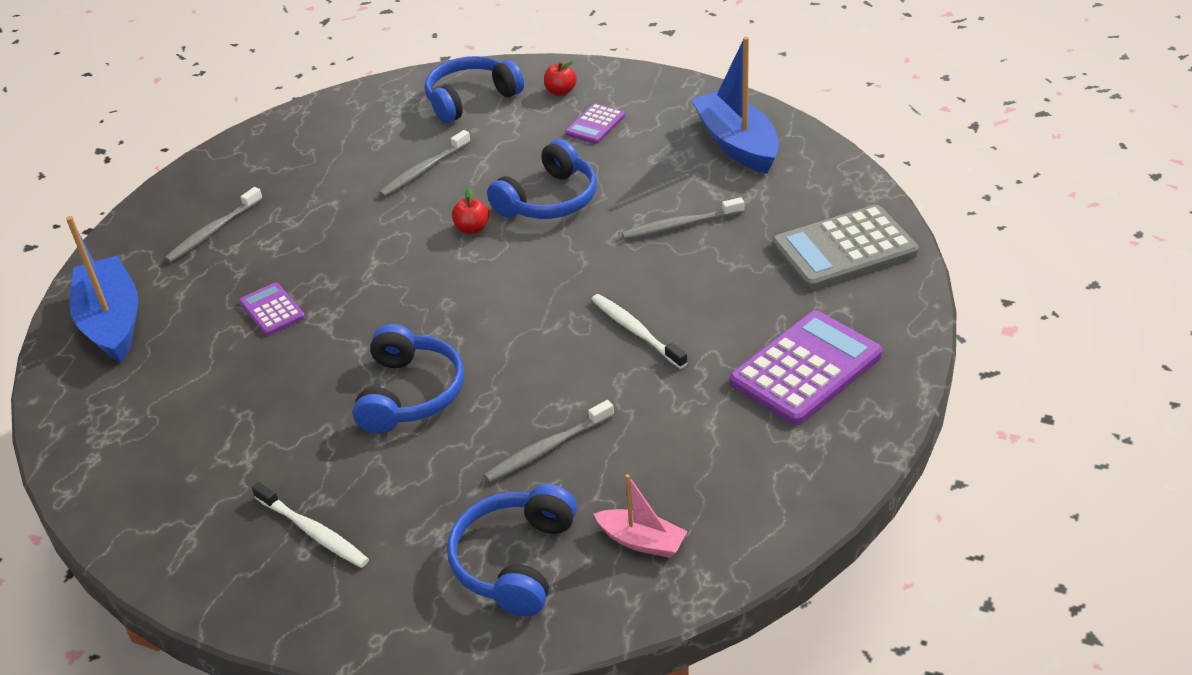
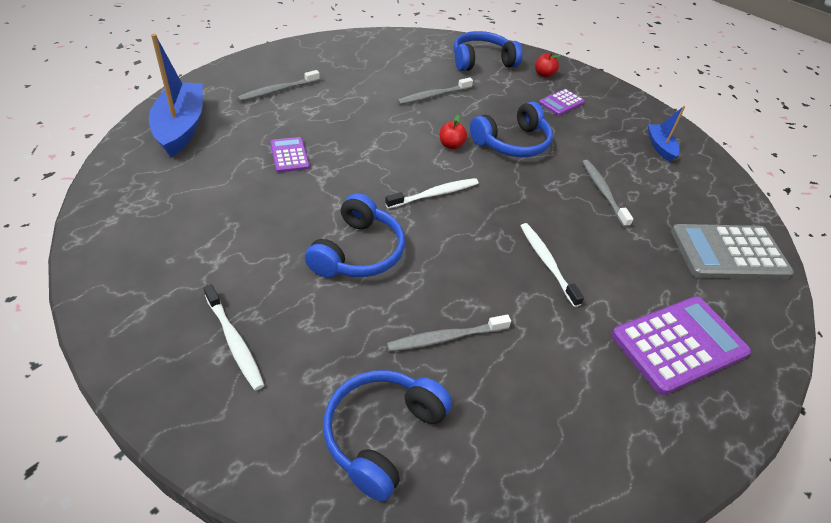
camera: 10 degrees right, 5 degrees up
(475, 296) = (435, 194): none -> white toothbrush
(642, 541) = (497, 459): pink boat -> none
(680, 225) = (603, 192): grey toothbrush -> grey toothbrush turned 75 degrees clockwise
(737, 144) = (660, 147): blue boat -> blue boat, size x0.54

